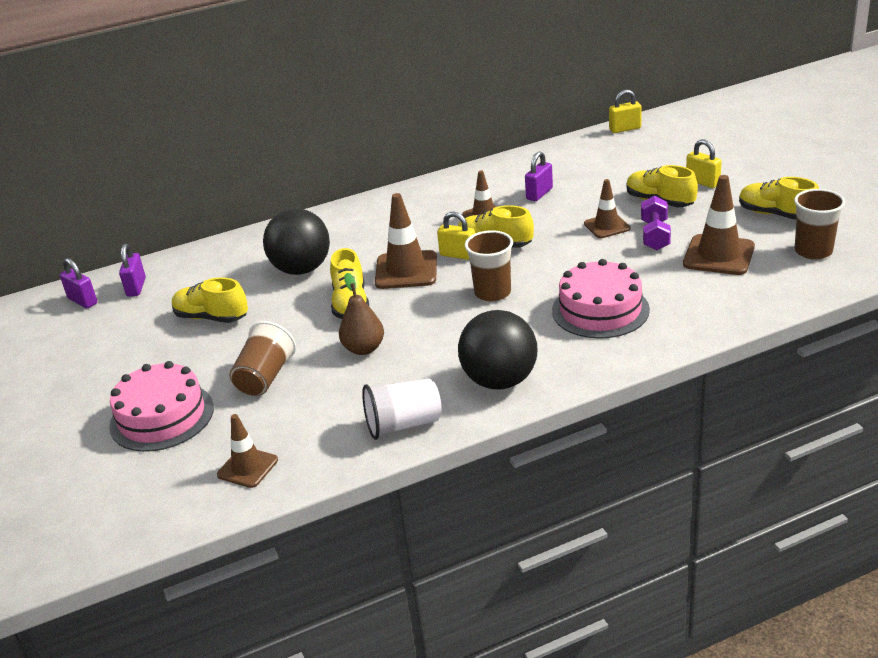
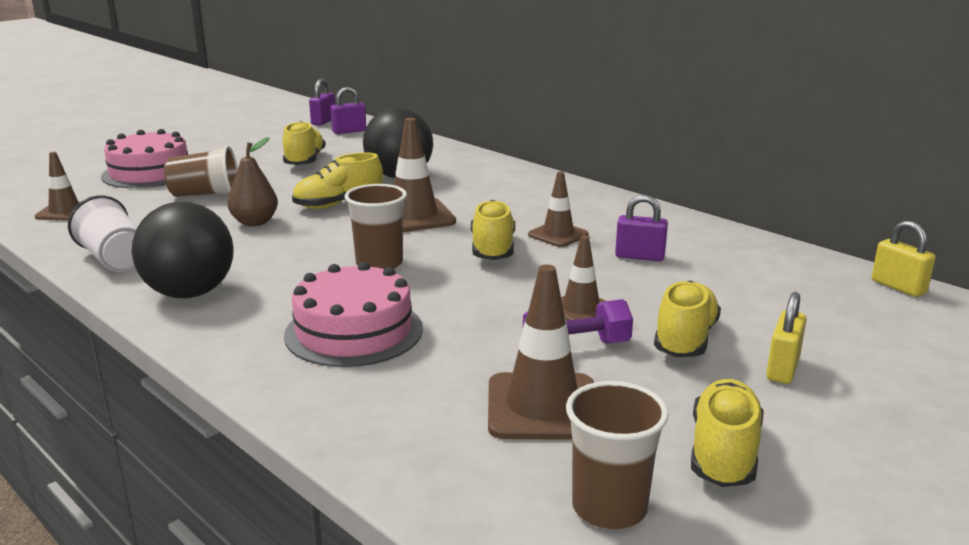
camera: 65 degrees right, 10 degrees down
(458, 255) = (458, 235): yellow padlock -> none

